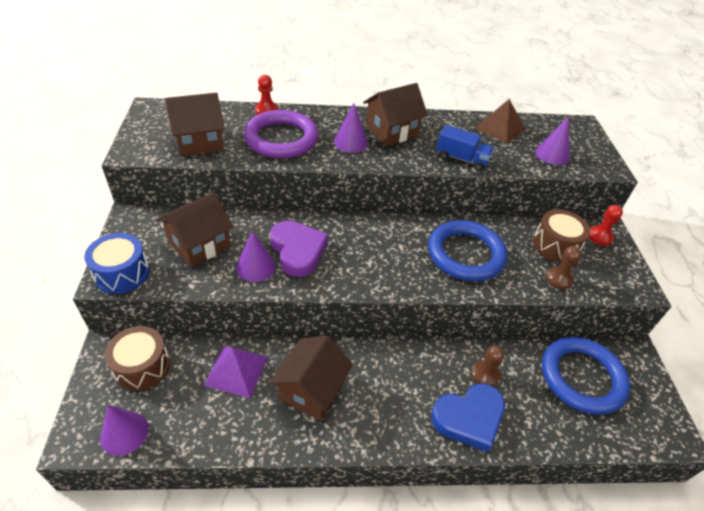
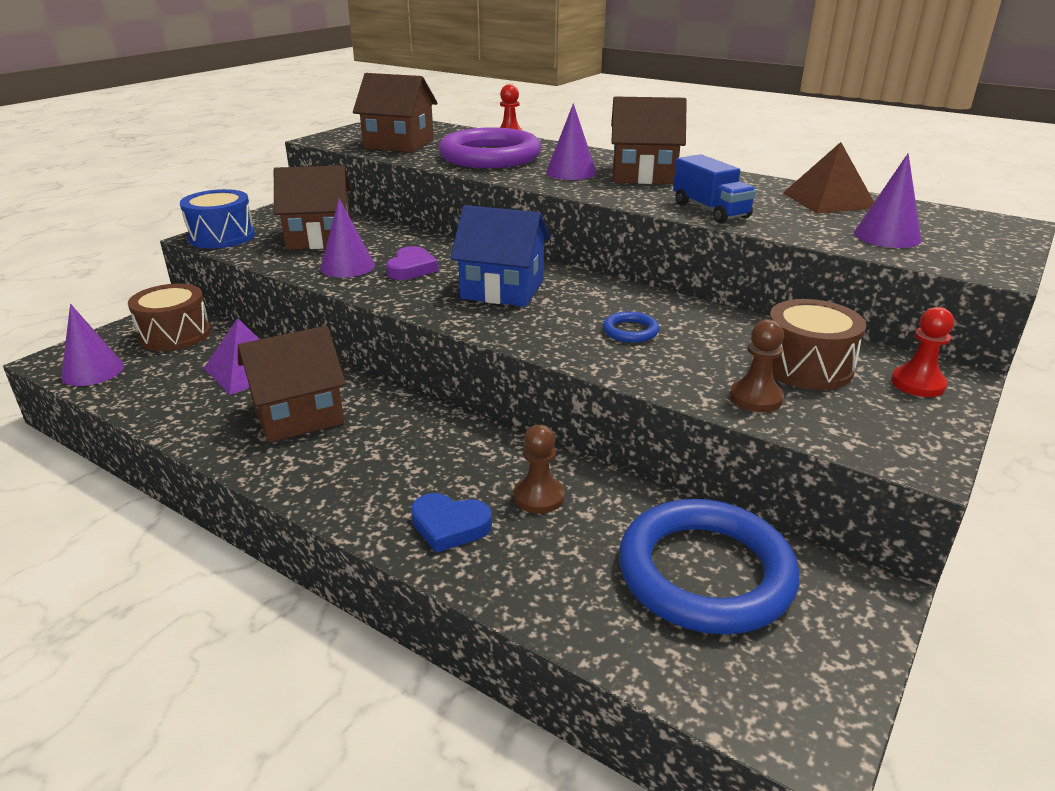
camera: 40 degrees right, 15 degrees down
(298, 251) = (411, 268): purple heart -> purple heart, size x0.61
(370, 248) = (502, 289): none -> blue house
(465, 254) = (630, 331): blue ring -> blue ring, size x0.41
(469, 418) = (449, 526): blue heart -> blue heart, size x0.61

